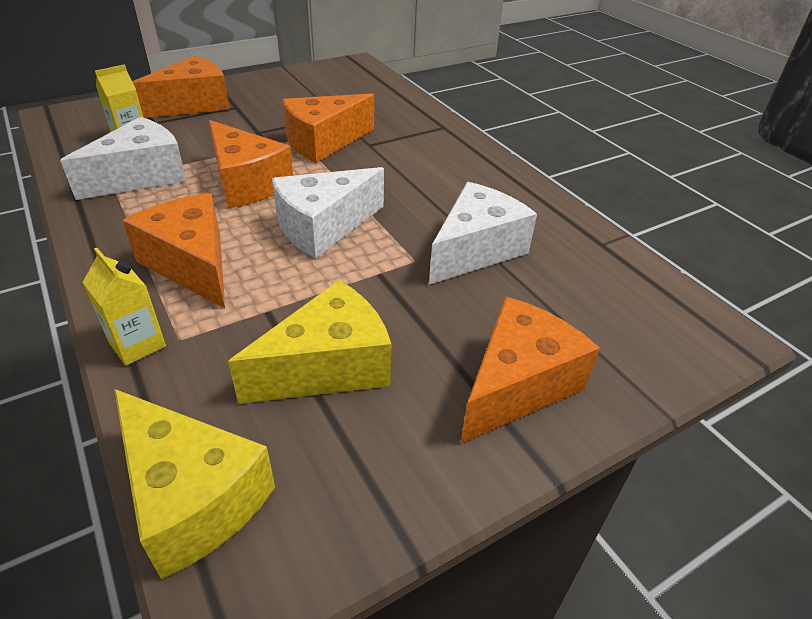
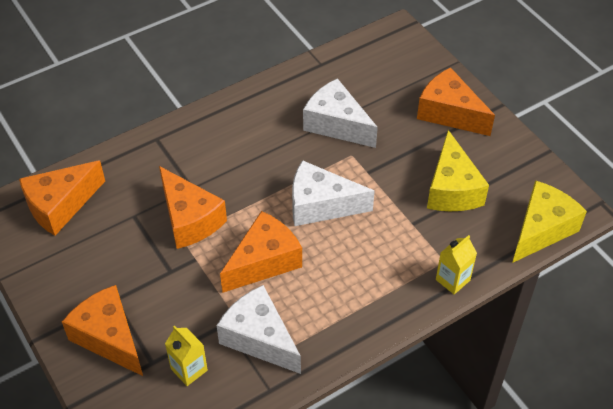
camera: 90 degrees left, 10 degrees up
(192, 264) = (373, 272): orange cheese -> orange cheese (60, 206)
(323, 227) = (320, 205): white cheese -> white cheese turned 135 degrees clockwise
(328, 366) = (452, 189): yellow cheese -> yellow cheese turned 150 degrees counterclockwise

